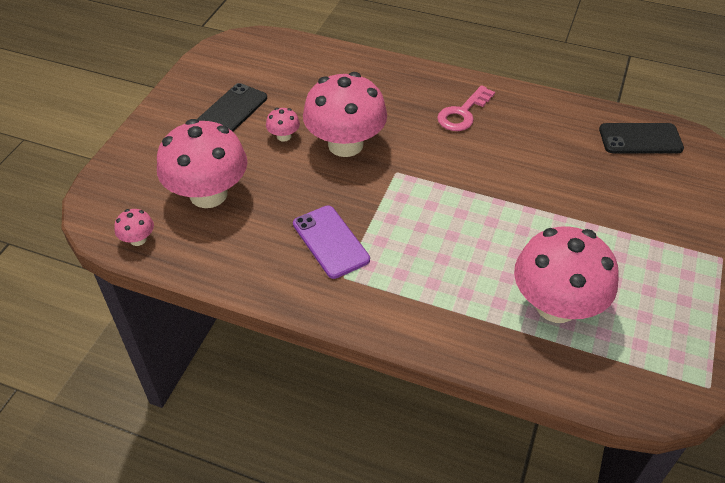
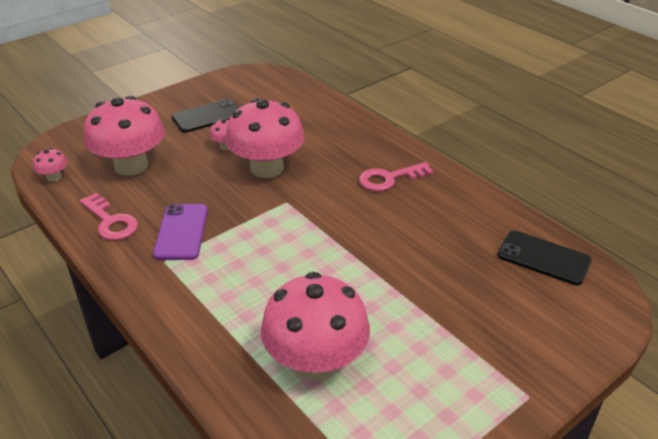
camera: 30 degrees right, 10 degrees down
(251, 261) = (111, 222): none -> pink key

